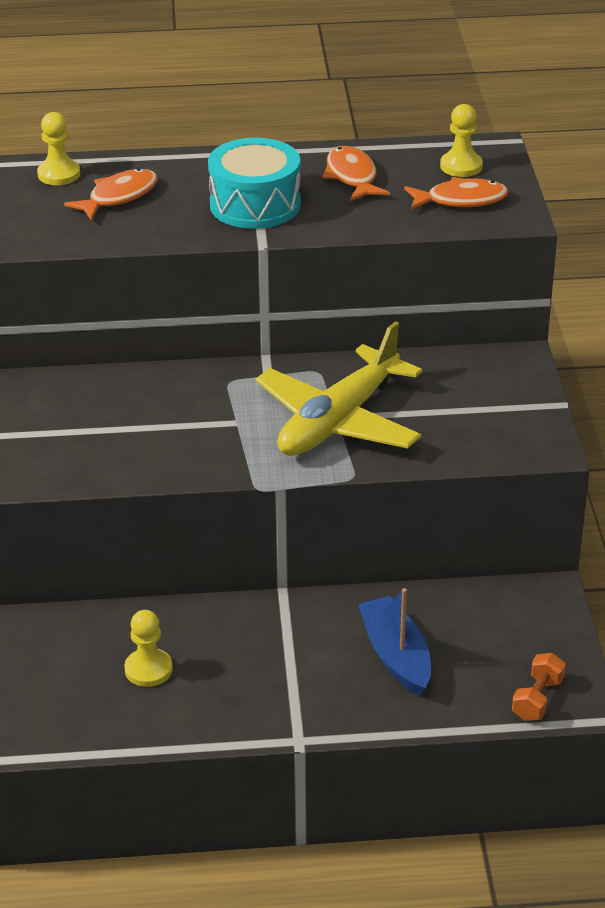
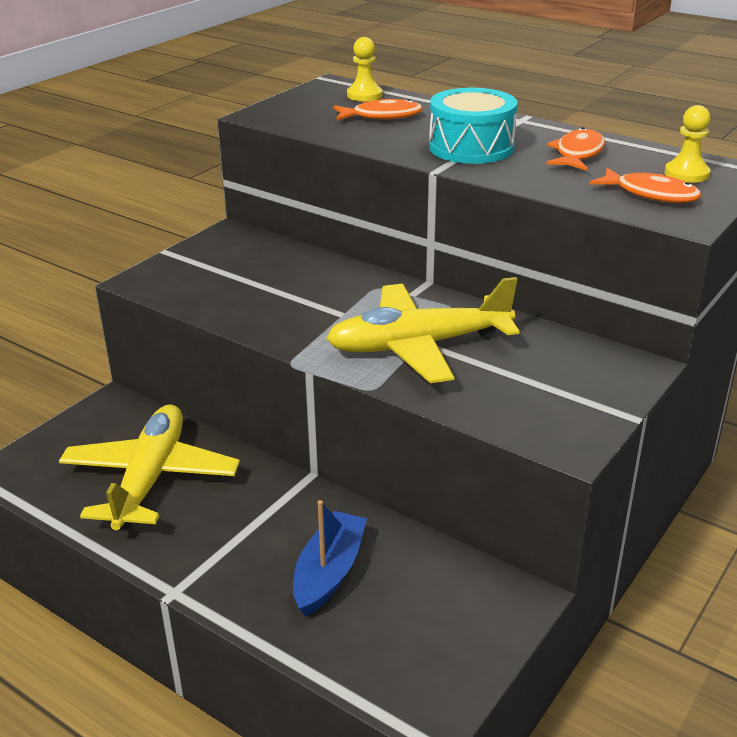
camera: 40 degrees right, 5 degrees down
(148, 669) = (150, 478): yellow pawn -> yellow plane
(537, 699) = (399, 684): orange dumbbell -> none

